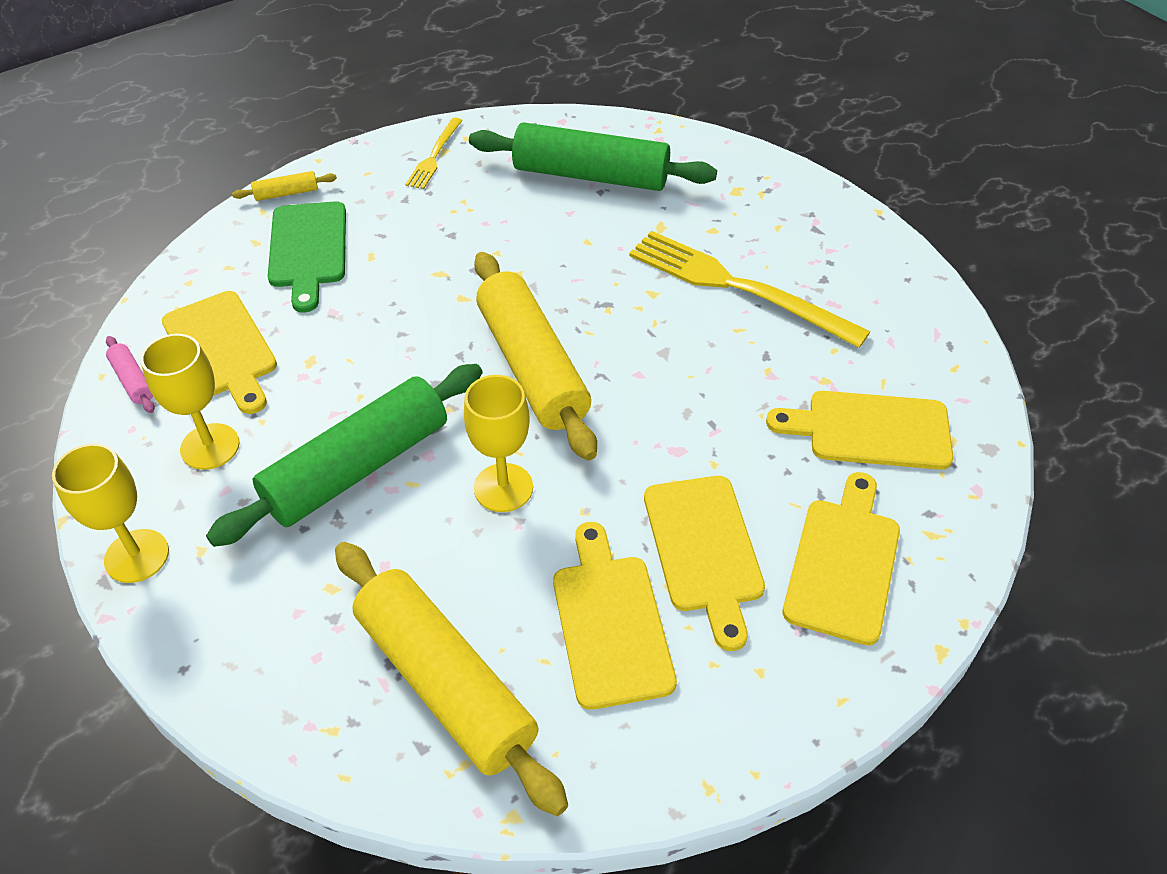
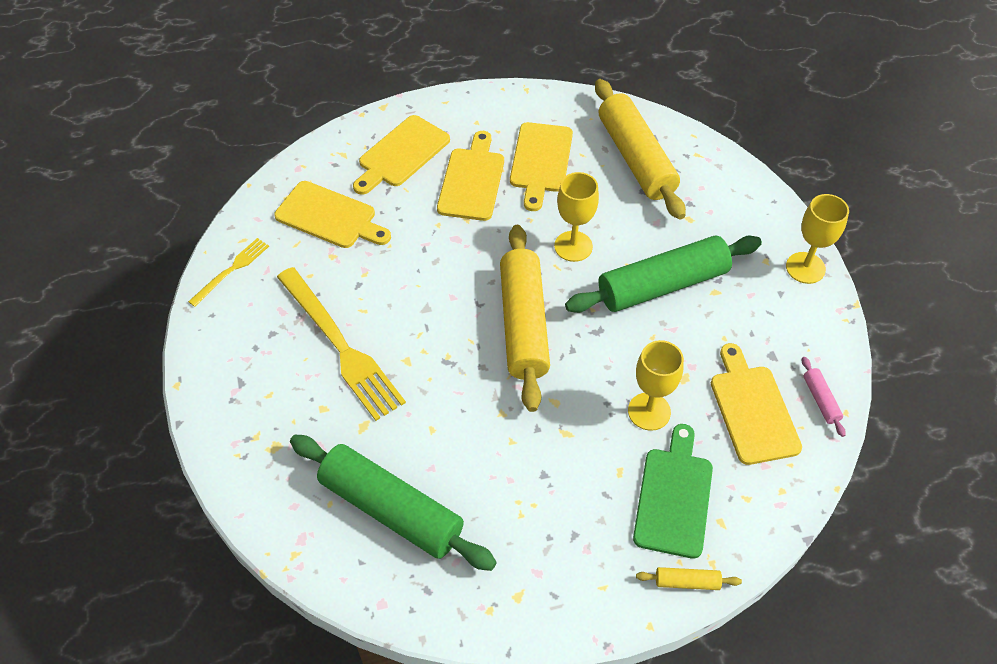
camera: 160 degrees left, 5 degrees up
(210, 446) = (761, 328): yellow goblet -> yellow goblet (649, 411)
(434, 156) = (530, 590): yellow fork -> yellow fork (231, 270)

